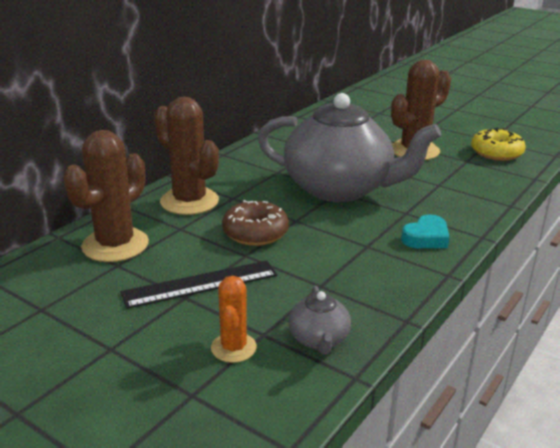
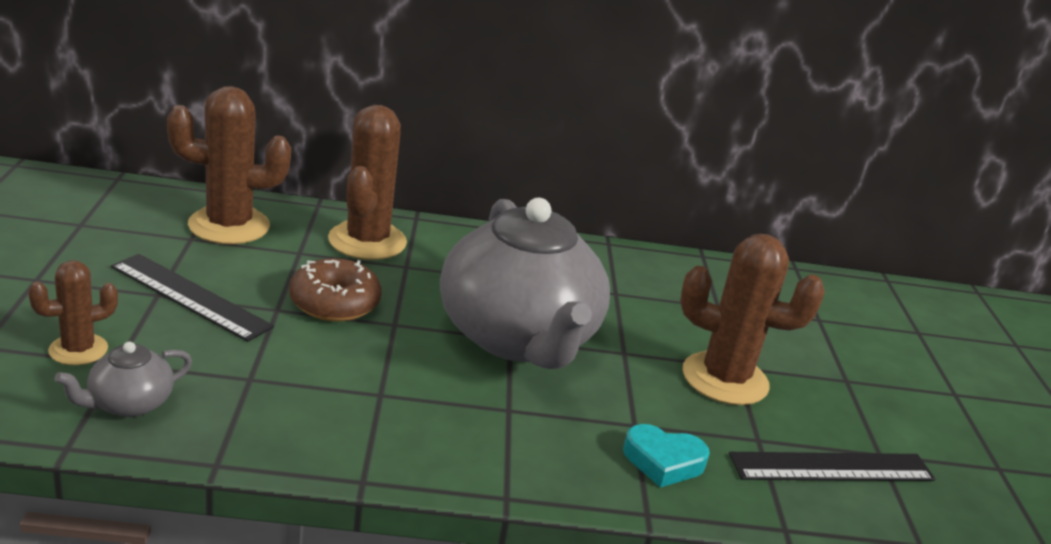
camera: 50 degrees right, 0 degrees up
(233, 348) = (78, 350): orange cactus -> brown cactus
(426, 238) = (451, 442): turquoise heart -> turquoise heart (663, 461)
(496, 153) = (832, 467): yellow donut -> black ruler

